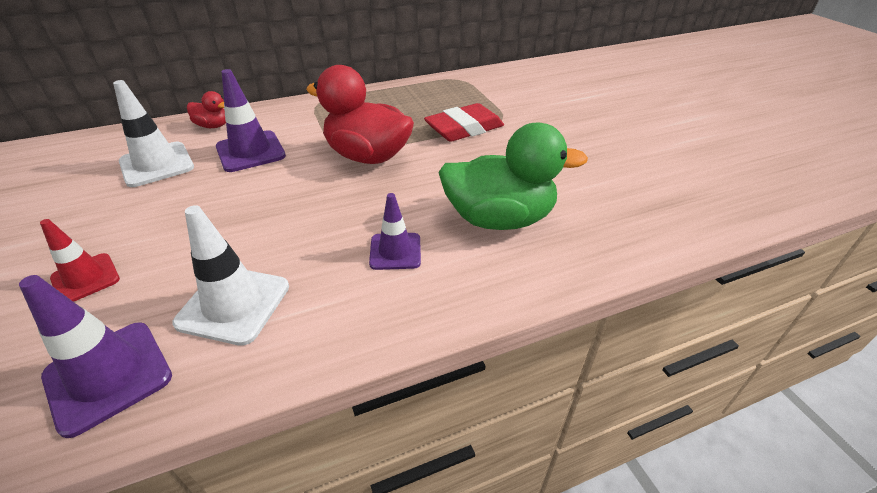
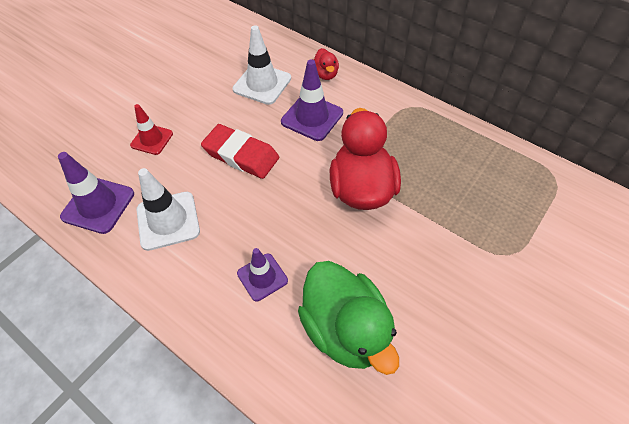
camera: 60 degrees right, 15 degrees up
(464, 128) = (463, 232): red eraser -> red eraser (241, 155)

